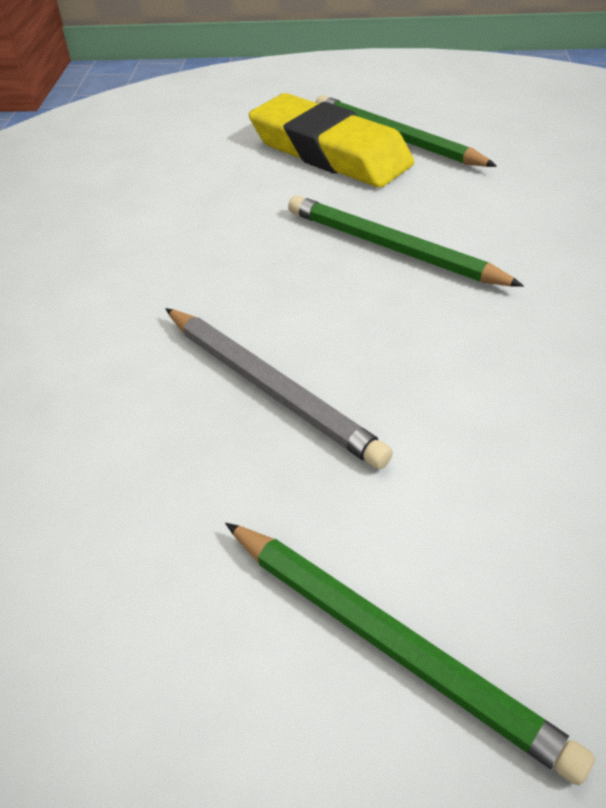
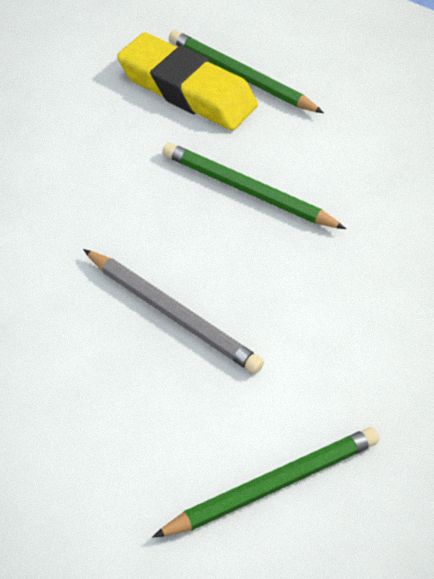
camera: 15 degrees left, 5 degrees up
(392, 645) = (273, 485): green pencil -> green pencil turned 60 degrees counterclockwise

